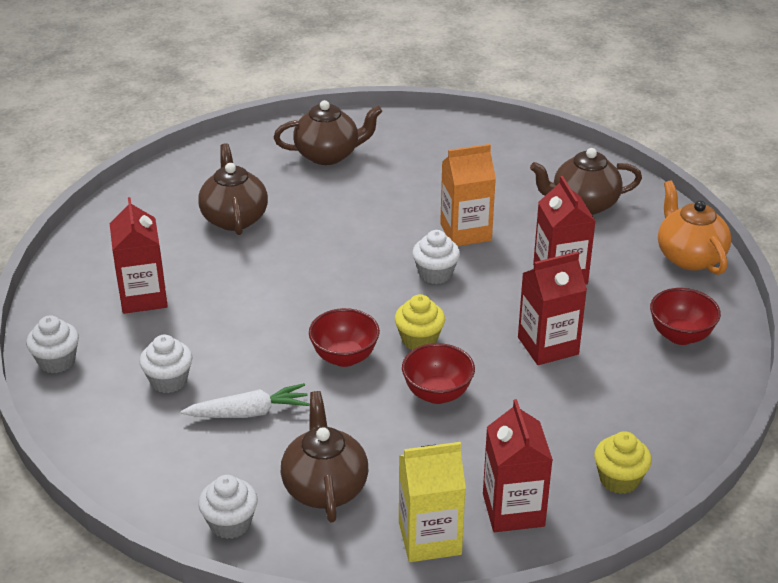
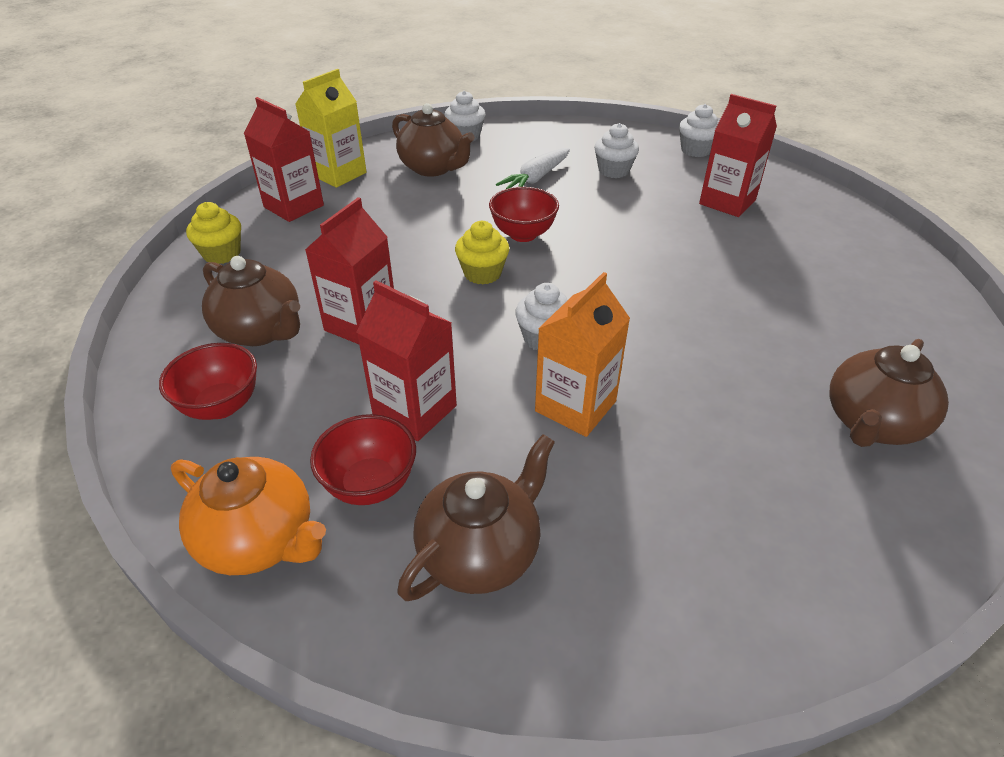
camera: 140 degrees right, 5 degrees up
(234, 218) = (798, 291): brown teapot -> brown teapot (261, 331)
(437, 394) = (420, 244): red bowl -> red bowl (370, 484)

